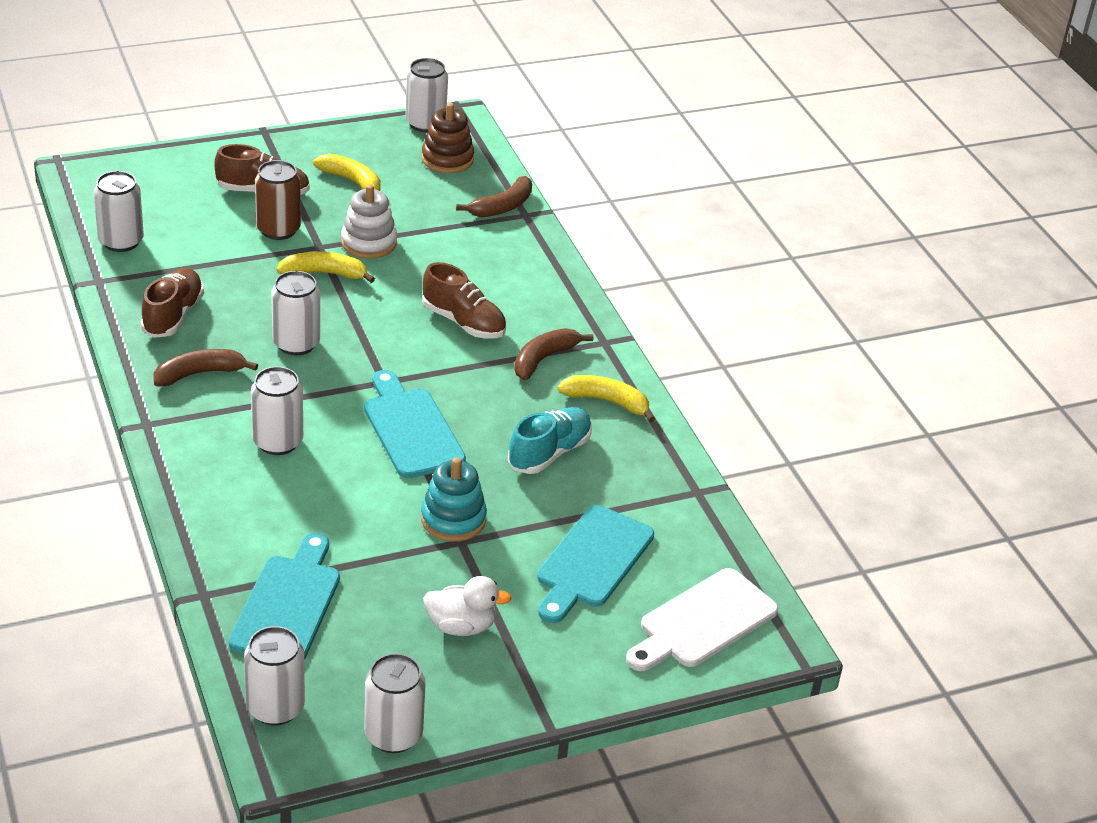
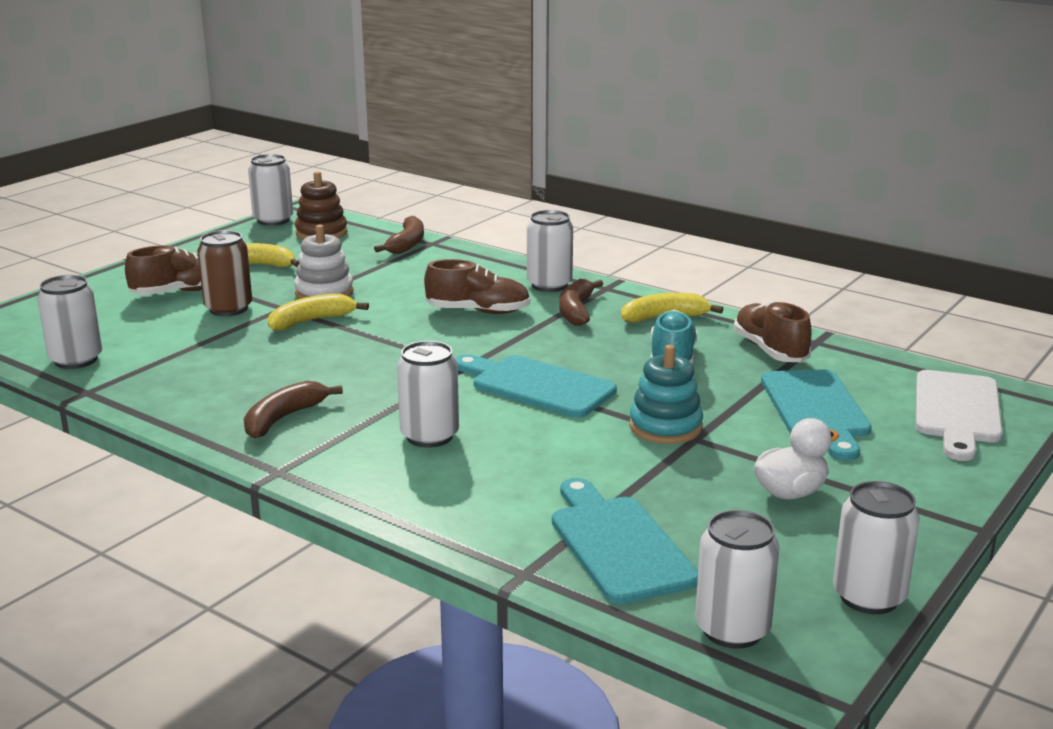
camera: 30 degrees left, 15 degrees down
(173, 315) = (200, 390): brown shoe -> brown shoe (770, 350)
(296, 343) = (350, 369): white can -> white can (549, 285)

